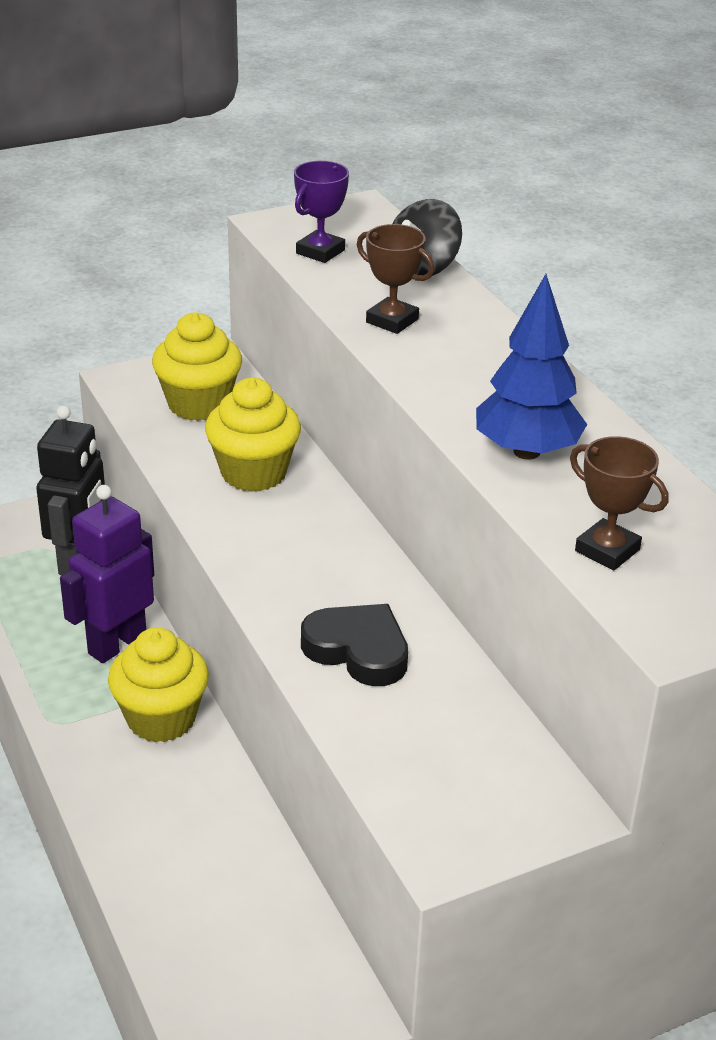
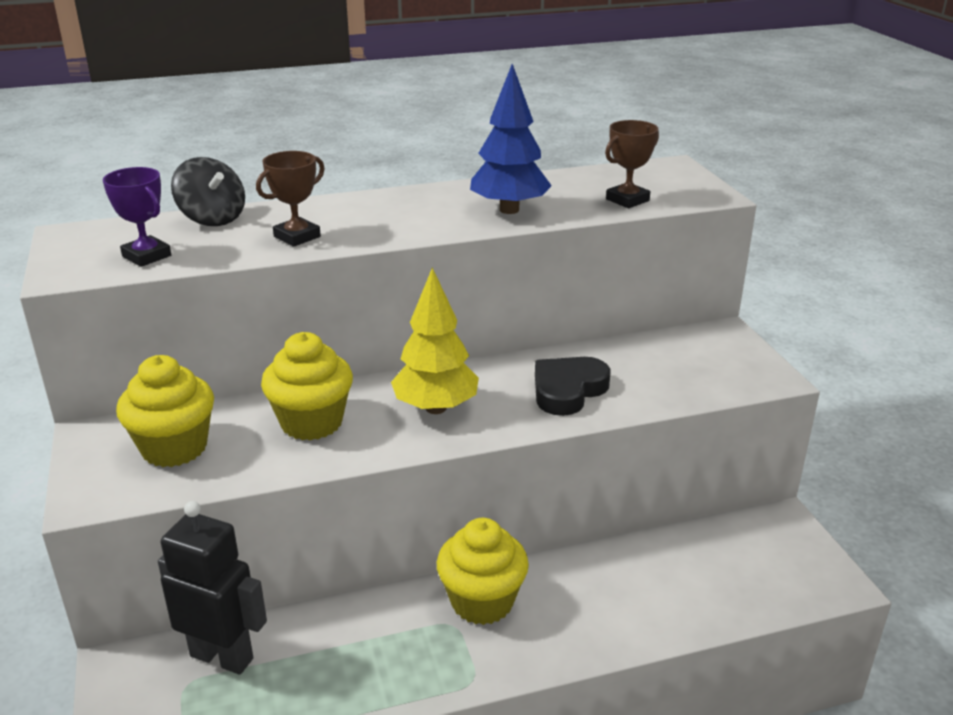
camera: 80 degrees left, 5 degrees down
(117, 644) = (370, 629): purple robot -> none
(297, 550) = (436, 408): none -> yellow tree

